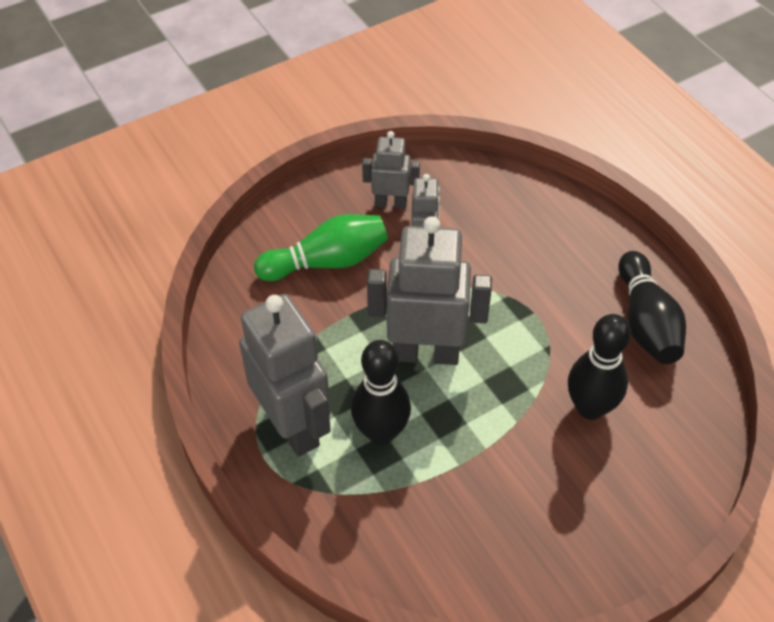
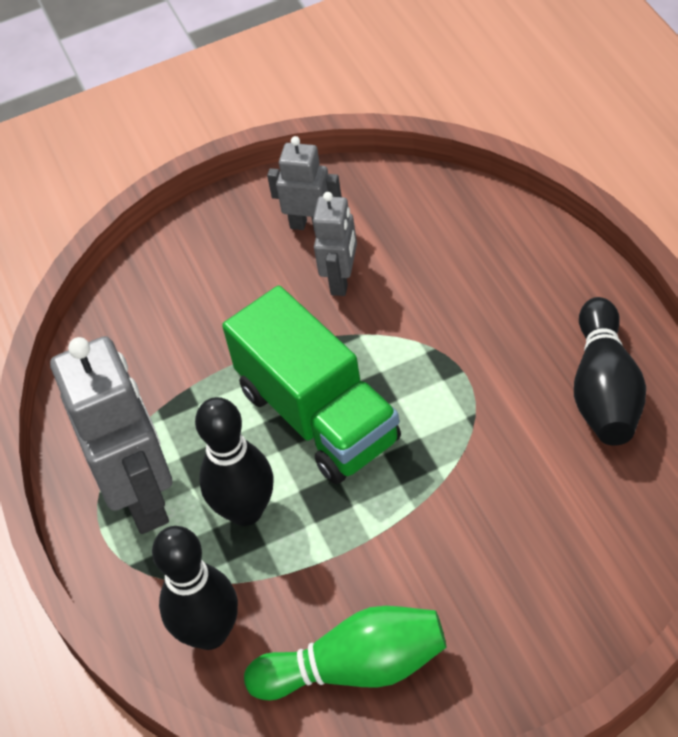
camera: 15 degrees right, 0 degrees up
(327, 262) = (219, 296): green bowling pin -> green bowling pin (356, 668)
(426, 353) = (318, 415): grey robot -> green truck
(590, 407) = (511, 495): black bowling pin -> black bowling pin (209, 633)

